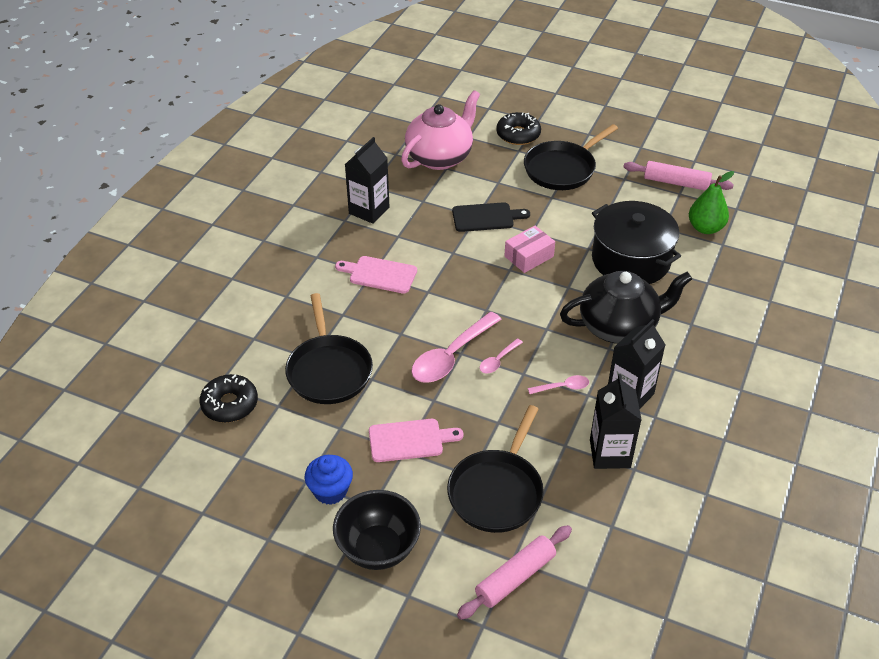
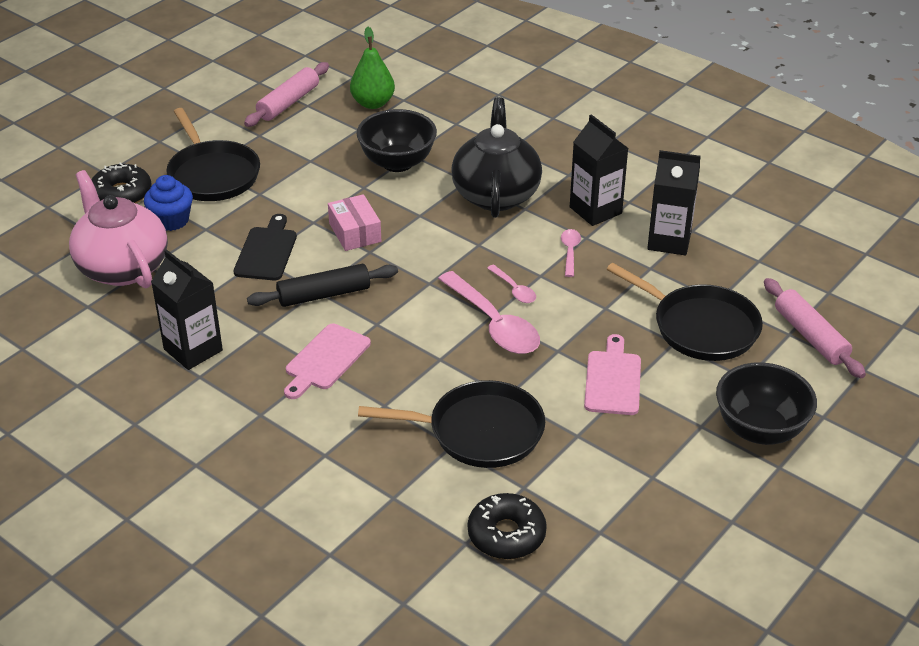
camera: 75 degrees left, 5 degrees down
(330, 491) = (672, 457): blue cupcake -> blue cupcake (171, 220)
(449, 257) = (324, 294): none -> black rolling pin
(630, 260) = (397, 163): black pot -> black bowl

